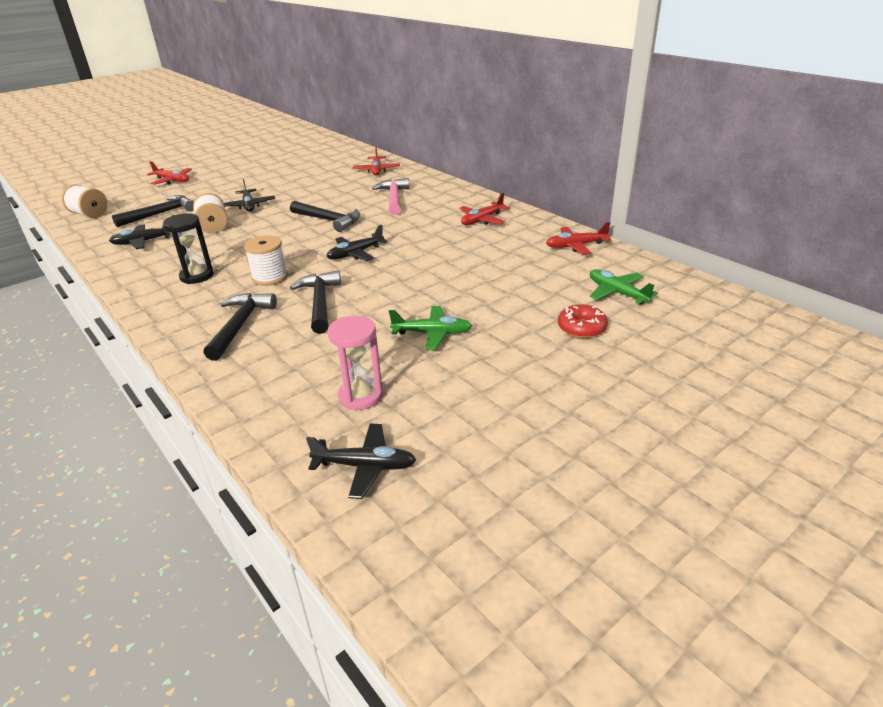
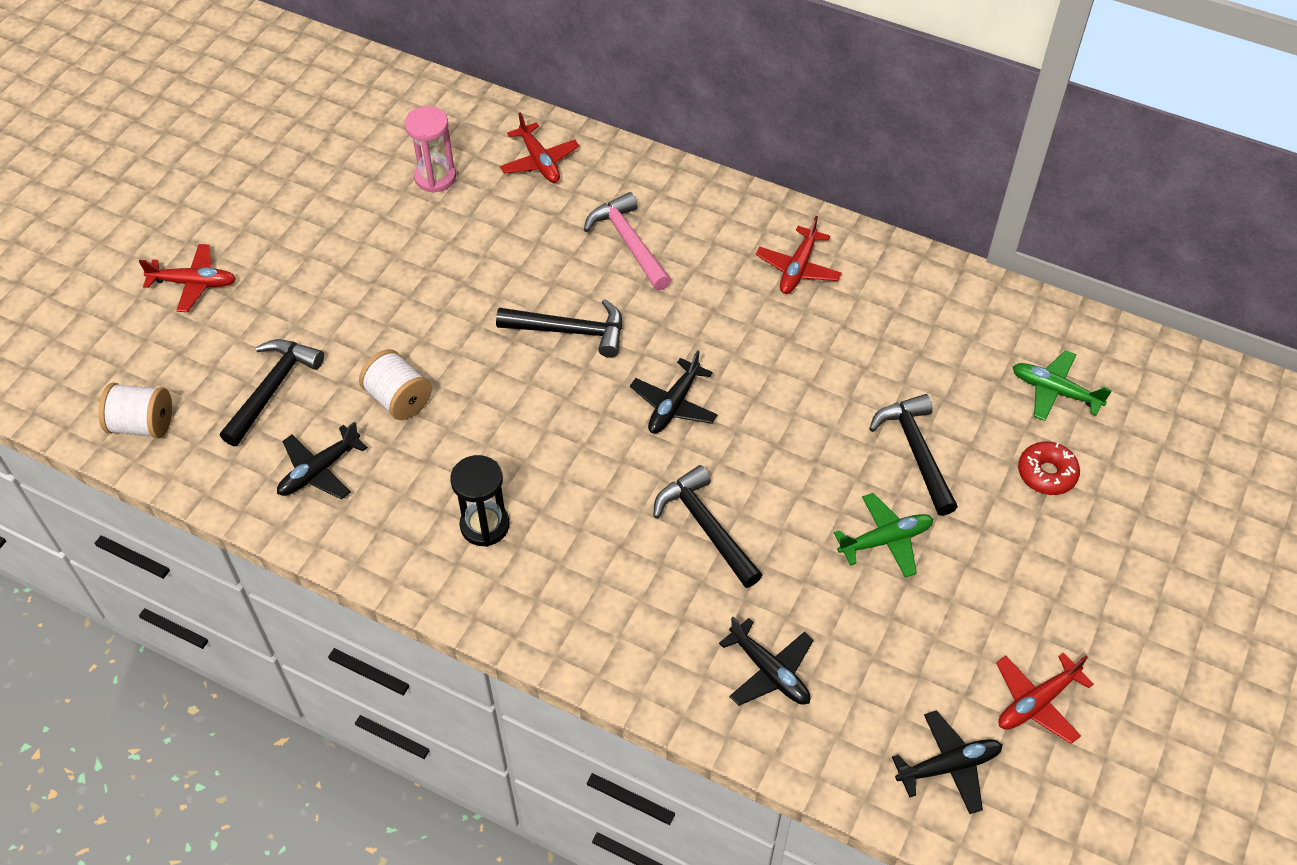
camera: 25 degrees left, 20 degrees up
(240, 325) = (637, 605): black hammer -> black hammer (916, 451)
(249, 206) = (406, 325): black plane -> black plane (769, 672)
(270, 277) = (594, 495): white spool -> none
(361, 396) = (875, 672): pink hourglass -> pink hourglass (435, 177)
(575, 246) = (957, 300): red plane -> red plane (1036, 702)

